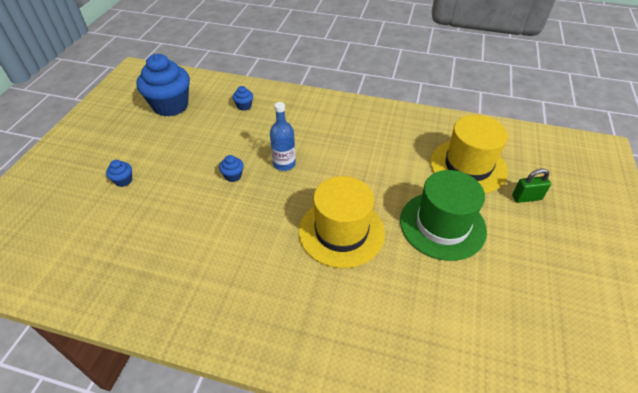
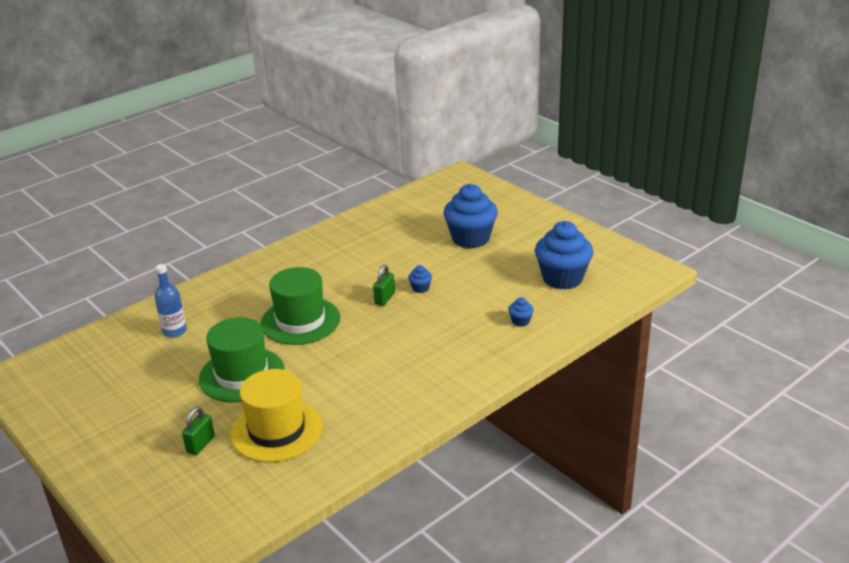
camera: 125 degrees right, 15 degrees down
(123, 180) = (470, 239): blue cupcake -> blue cupcake, size x2.43
(264, 191) = (384, 298): none -> green padlock
(284, 164) = (406, 318): blue bottle -> blue bottle (174, 331)
(341, 231) = (300, 321): yellow hat -> green hat

